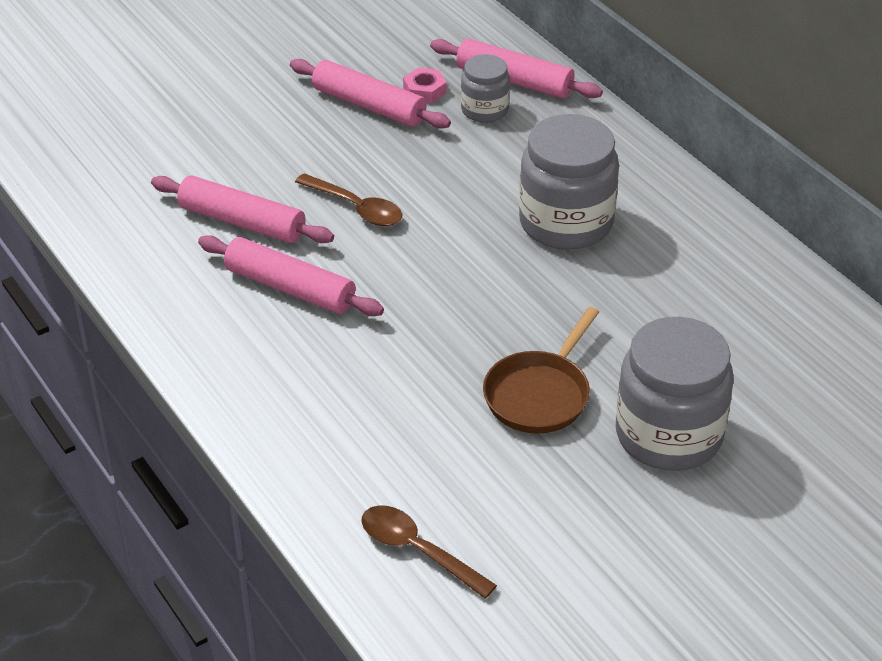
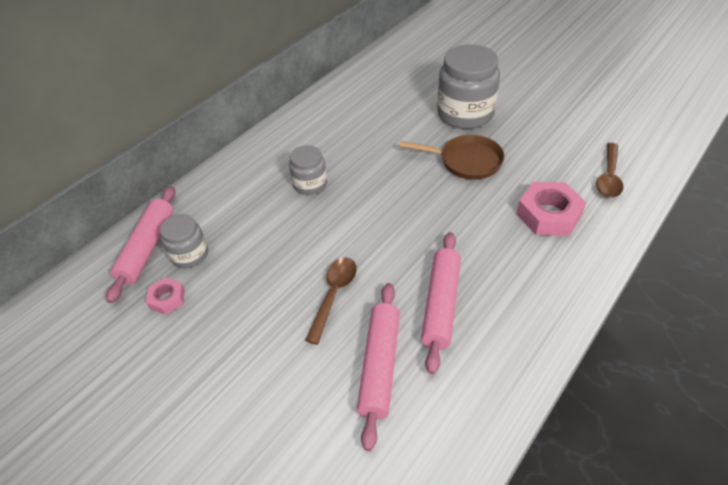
camera: 105 degrees left, 5 degrees up
(369, 105) = (194, 330): pink rolling pin -> none
(376, 442) = (548, 215): none -> pink nut
(566, 223) = (310, 184): grey jar -> grey jar, size x0.55

